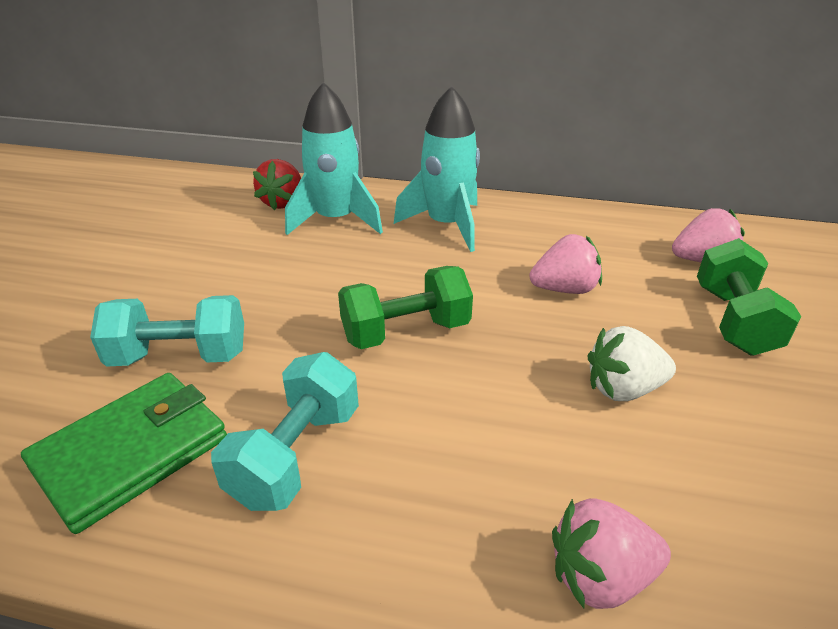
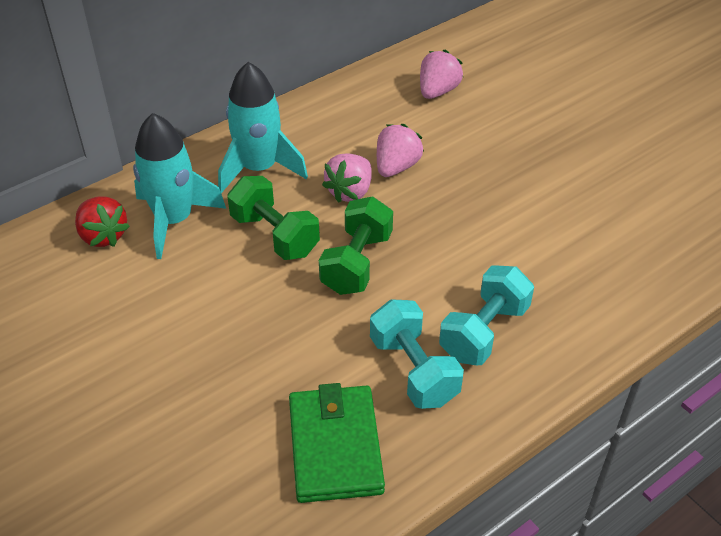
camera: 50 degrees left, 10 degrees up
(179, 356) = (258, 387): turquoise dumbbell -> turquoise dumbbell (484, 332)
(600, 577) = (593, 302): pink strawberry -> pink strawberry (350, 191)
(623, 389) = (500, 208): white strawberry -> none
(733, 320) = (497, 126): green dumbbell -> green dumbbell (274, 235)

